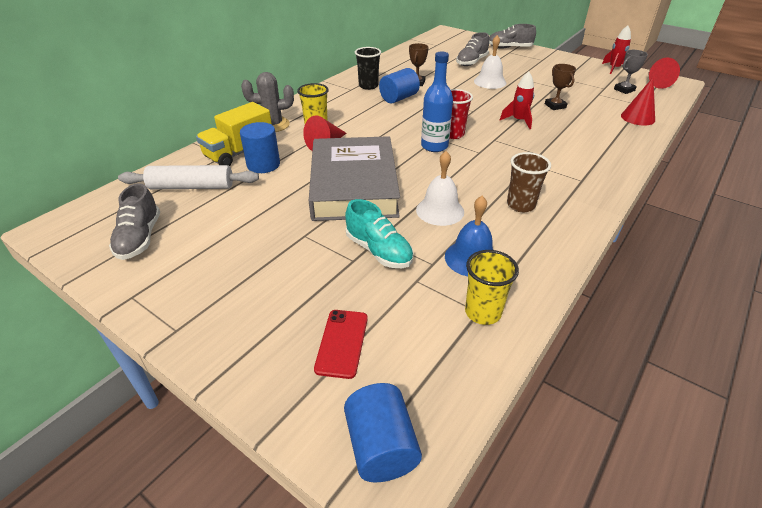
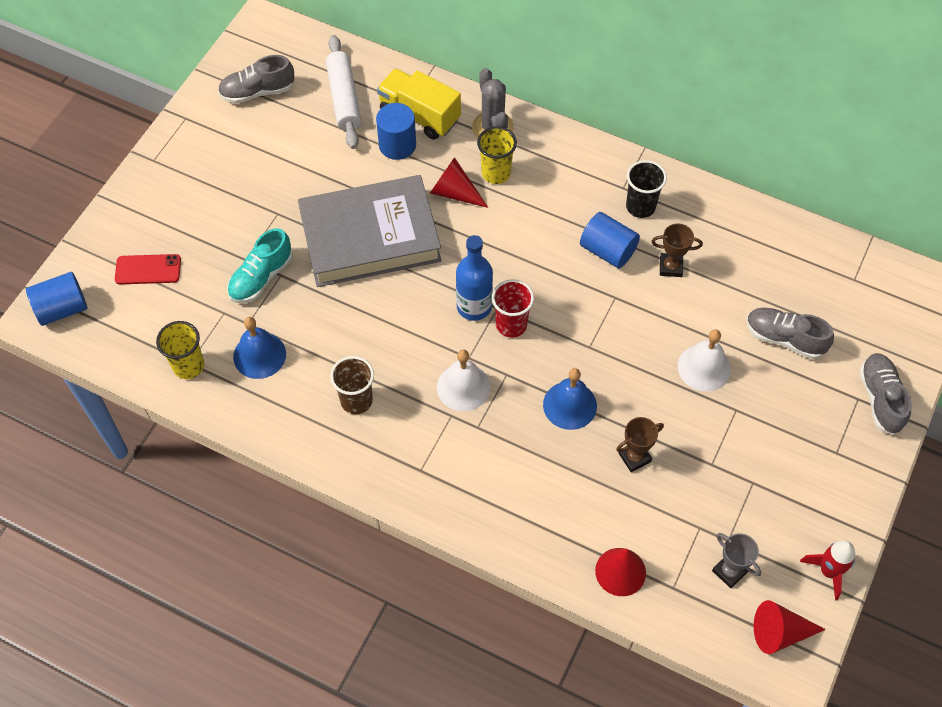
camera: 80 degrees right, 20 degrees up
(440, 210) = (334, 323): white bell -> white bell (463, 387)
(518, 121) = (570, 405): red rocket -> blue bell

